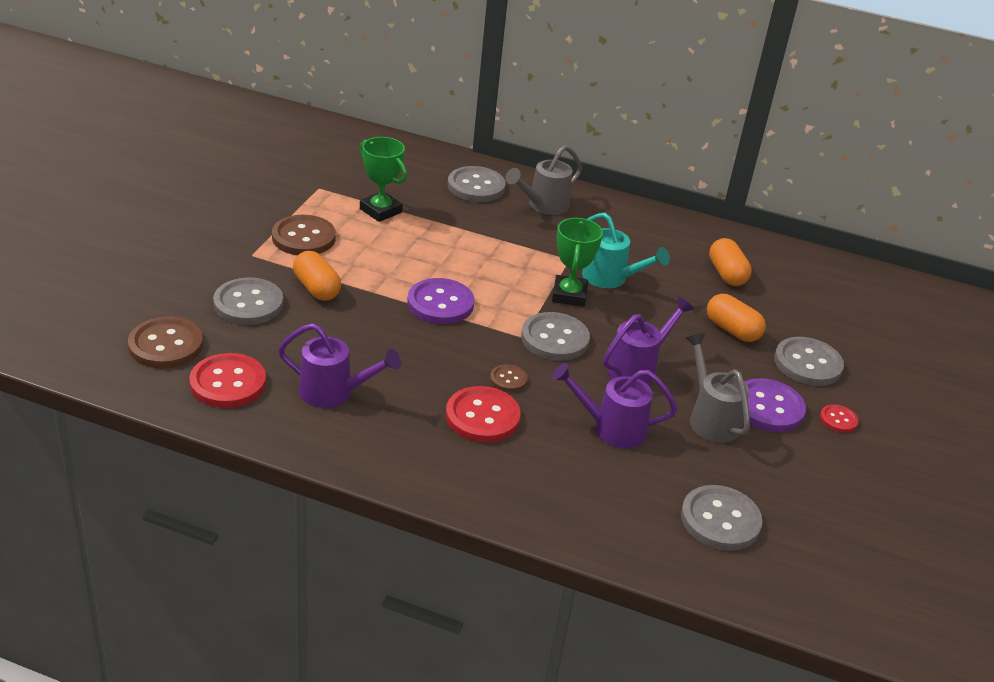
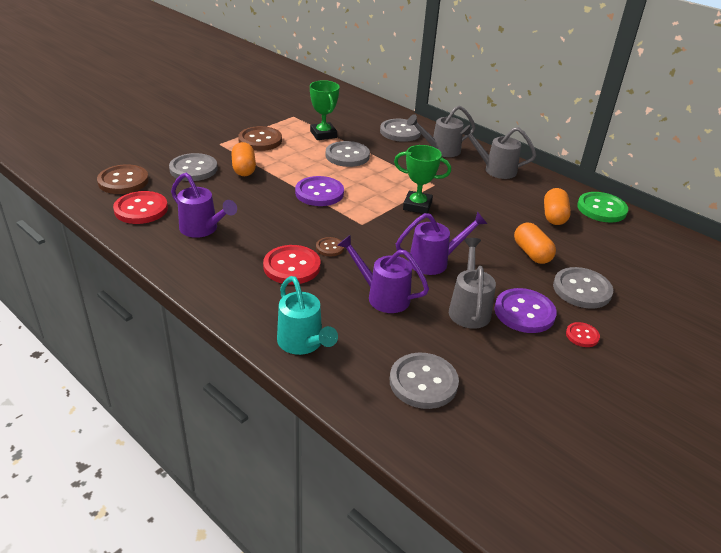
camera: 25 degrees right, 0 degrees up
(554, 339) = (385, 230): grey button -> grey button (347, 156)
(569, 295) = (417, 206): green trophy -> green trophy turned 75 degrees clockwise
(610, 278) = (457, 202): turquoise watering can -> turquoise watering can (303, 343)
(625, 221) = (495, 170): none -> grey watering can
(770, 252) = (601, 209): none -> green button

